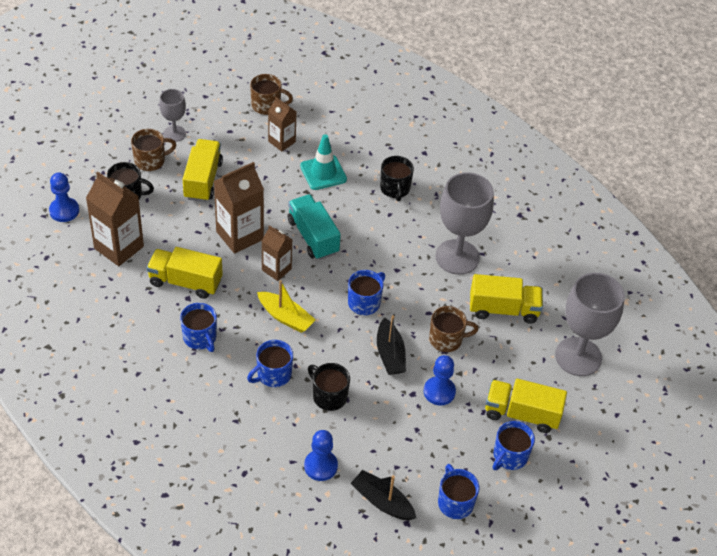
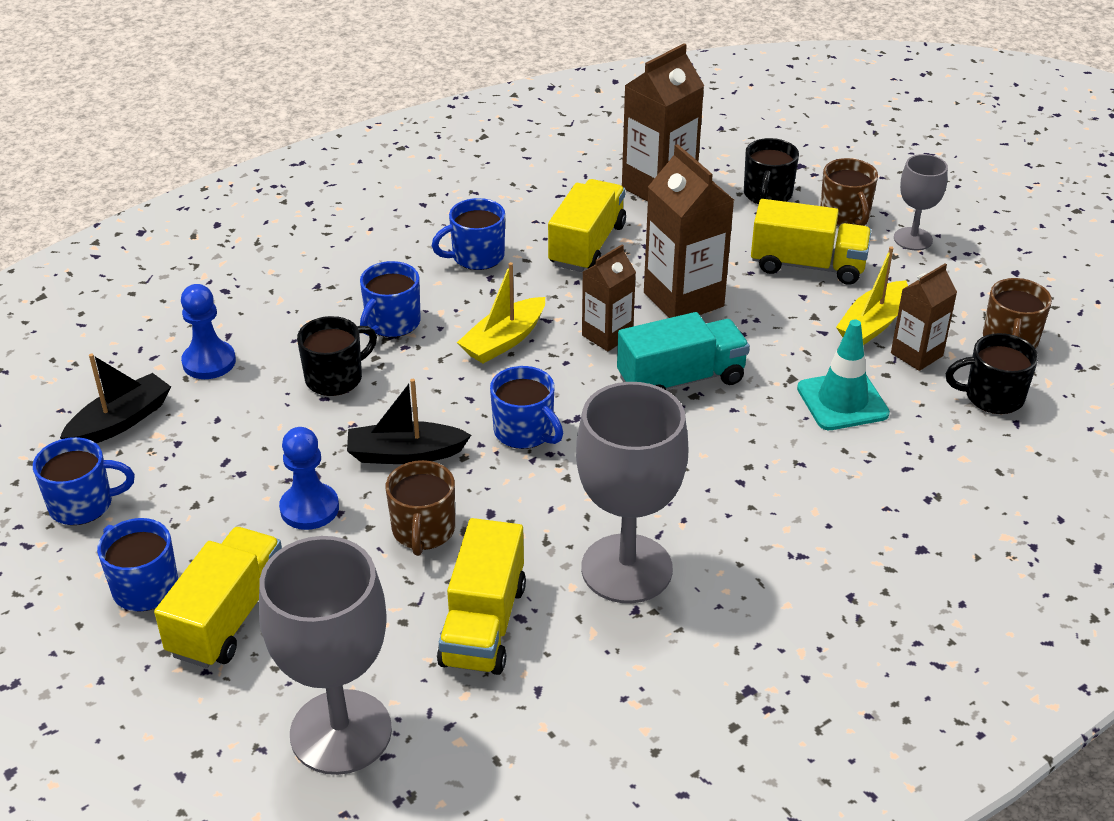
camera: 100 degrees right, 10 degrees down
(64, 211) = (731, 143): blue pawn -> none
(257, 156) = (872, 324): none -> yellow boat
(273, 374) = (392, 323): blue mug -> blue mug turned 120 degrees counterclockwise
(395, 189) = (809, 494): black mug -> black mug (992, 397)

